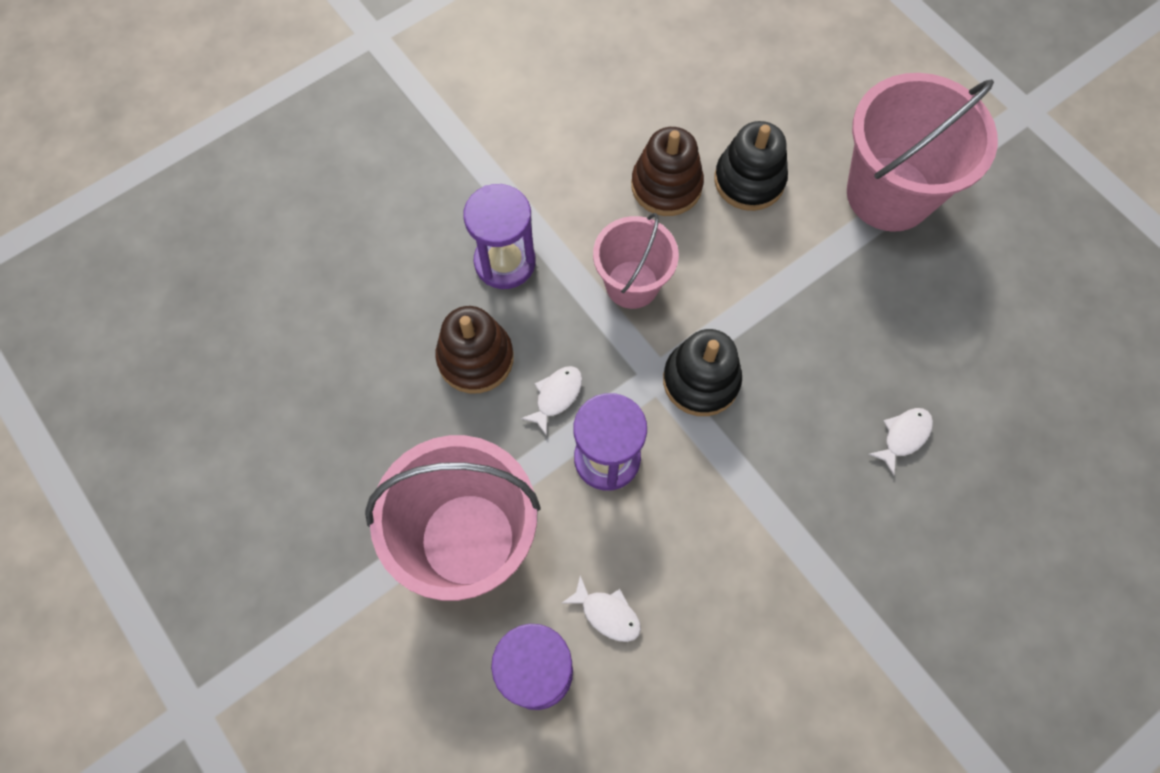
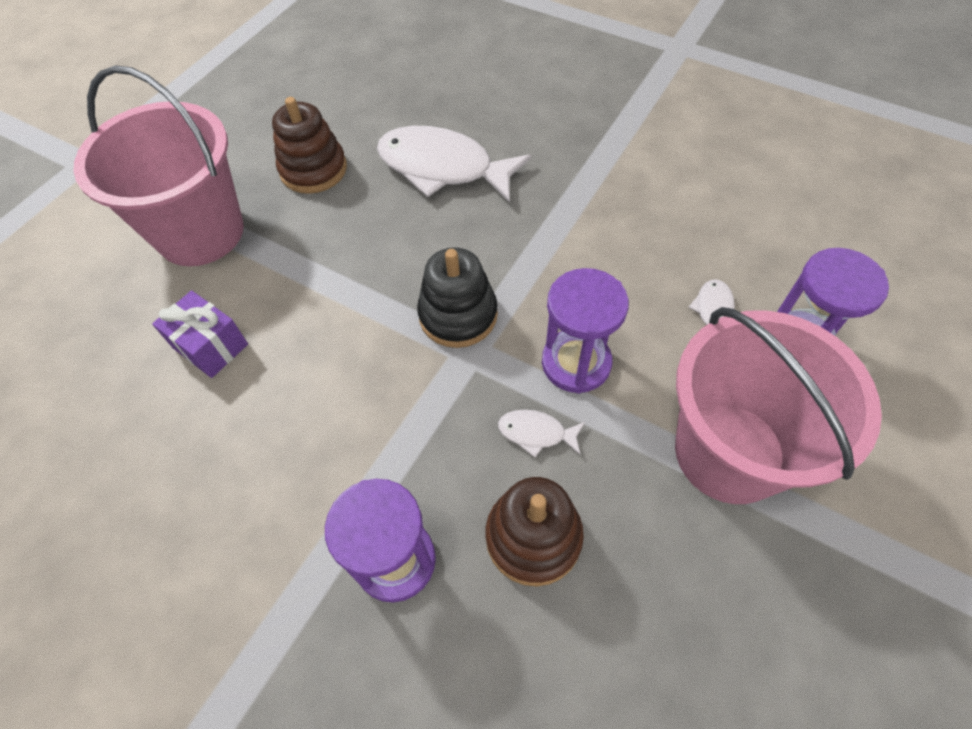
camera: 110 degrees left, 10 degrees down
(632, 284) = (375, 410): pink bucket -> none
(666, 186) = (236, 422): brown stacking toy -> brown stacking toy (313, 170)
(749, 180) = (210, 346): black stacking toy -> purple gift
(903, 436) = (443, 168): white fish -> white fish, size x2.30

